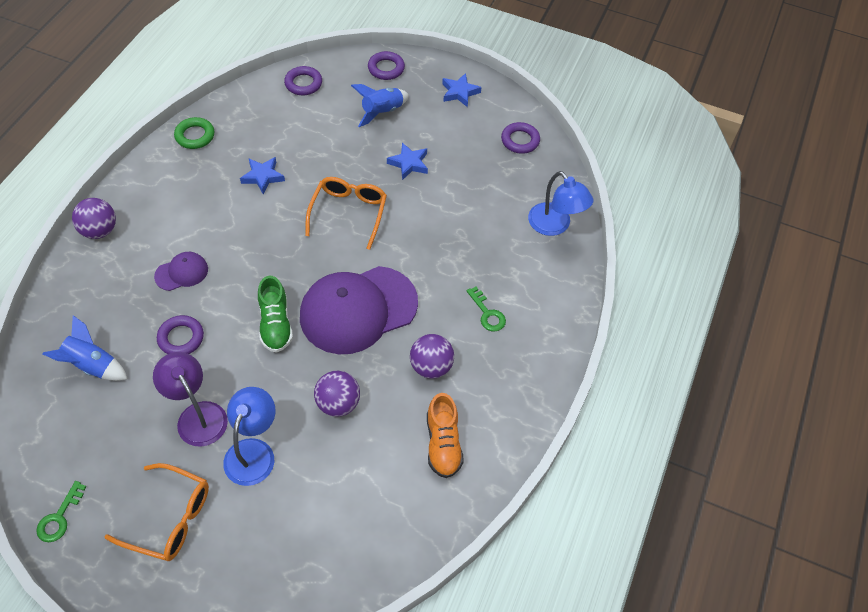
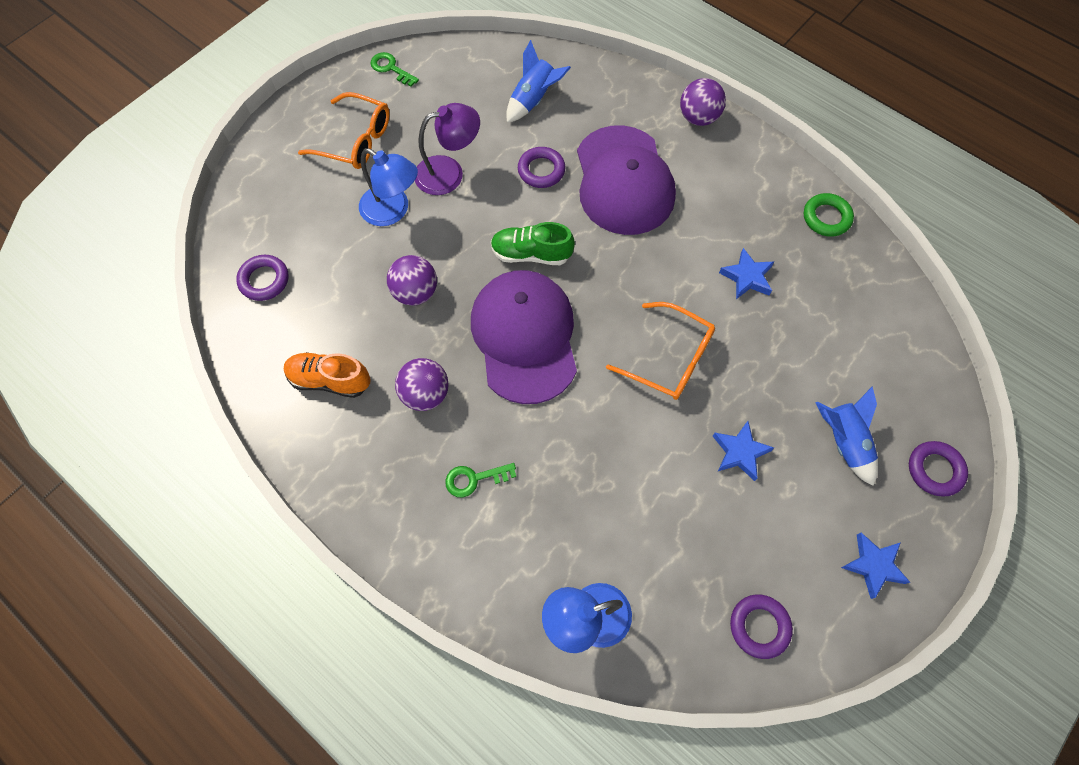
camera: 110 degrees right, 10 degrees up
(170, 518) = (355, 140): orange glasses -> orange glasses turned 105 degrees counterclockwise
(182, 272) = (623, 181): purple cap -> purple cap, size x2.24
(303, 83) = (910, 353): purple ring -> purple ring (264, 280)

